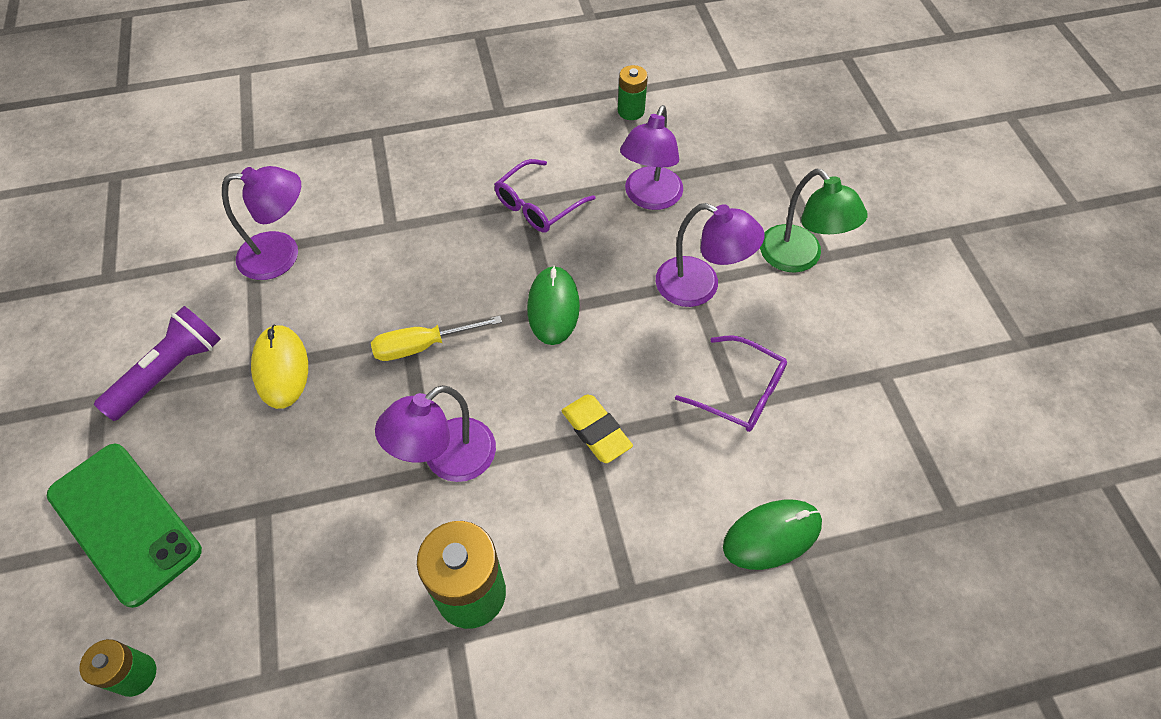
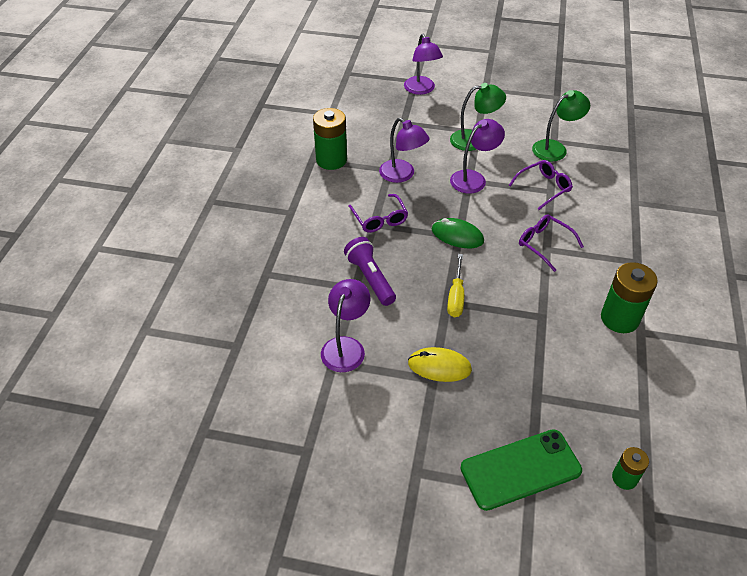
camera: 65 degrees left, 10 degrees down
(169, 372) = (413, 426): purple flashlight -> purple flashlight (370, 278)
(447, 460) = (537, 306): purple lamp -> purple lamp (421, 90)
(596, 431) = (544, 244): yellow eraser -> purple glasses
(631, 111) = (331, 160): green battery -> green battery, size x1.79
(772, 535) = (623, 206): green mouse -> none
(863, 381) = (555, 148): none -> green lamp

